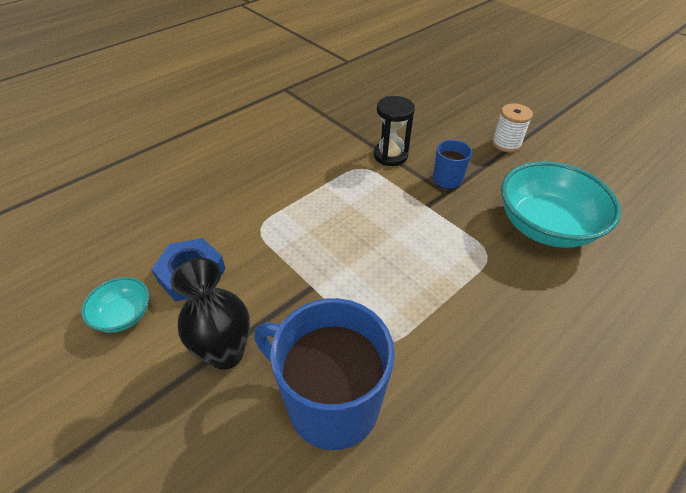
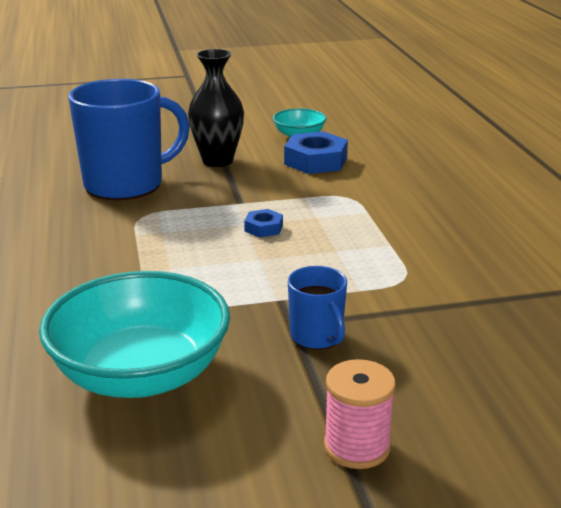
camera: 120 degrees right, 20 degrees down
(346, 252) = (263, 228): none -> blue nut
(390, 155) = (415, 310): black hourglass -> none
(506, 144) = (357, 447): white spool -> pink spool

